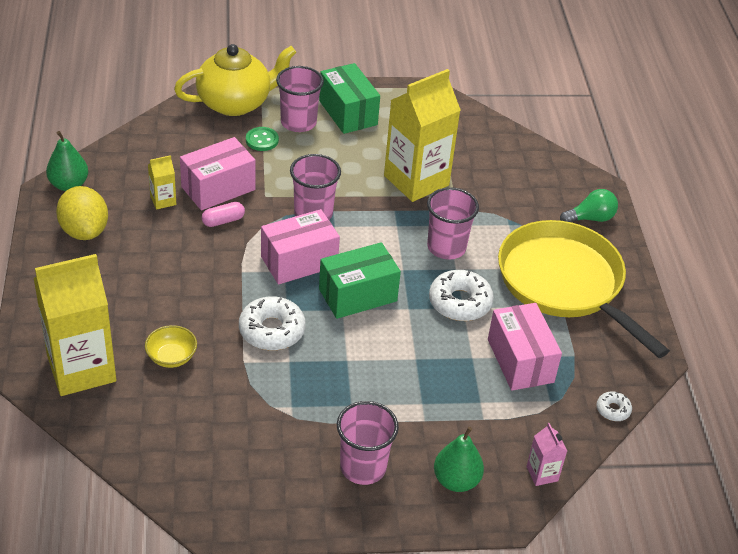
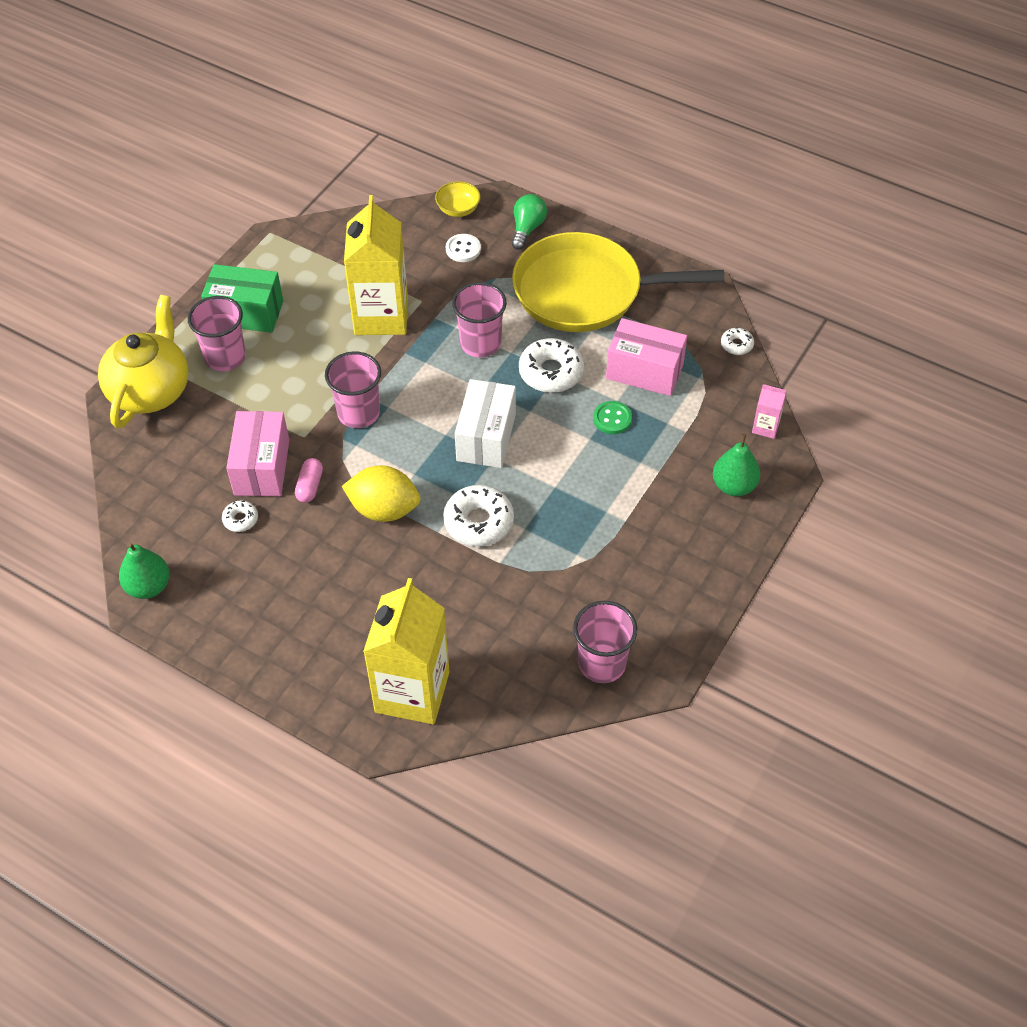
camera: 50 degrees left, 10 degrees up
(84, 231) = (228, 604): yellow lemon -> yellow lemon (384, 509)
(163, 200) = (240, 519): yellow carton -> white donut
(171, 357) = (452, 614): yellow bowl -> yellow bowl (458, 209)
(262, 140) = (224, 398): green button -> green button (612, 419)
(299, 261) = (410, 457): pink box -> none
(358, 295) = (486, 437): green box -> white box
(363, 467) = (677, 540): pink cup -> pink cup (602, 663)
(528, 192) = (463, 249): none -> white button

